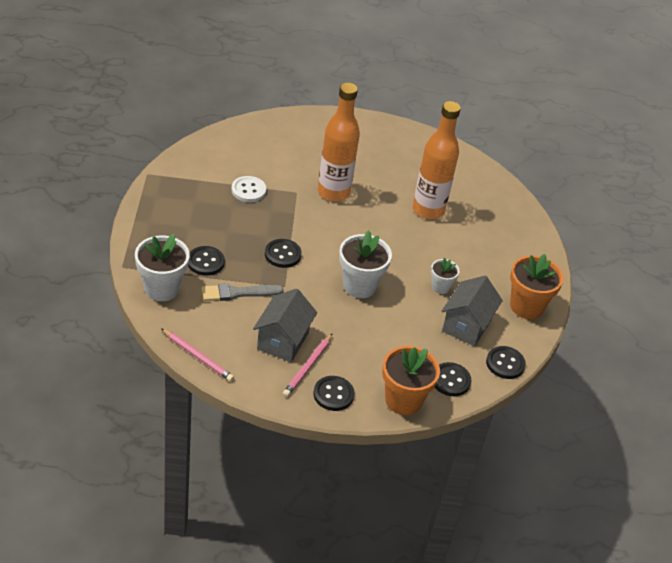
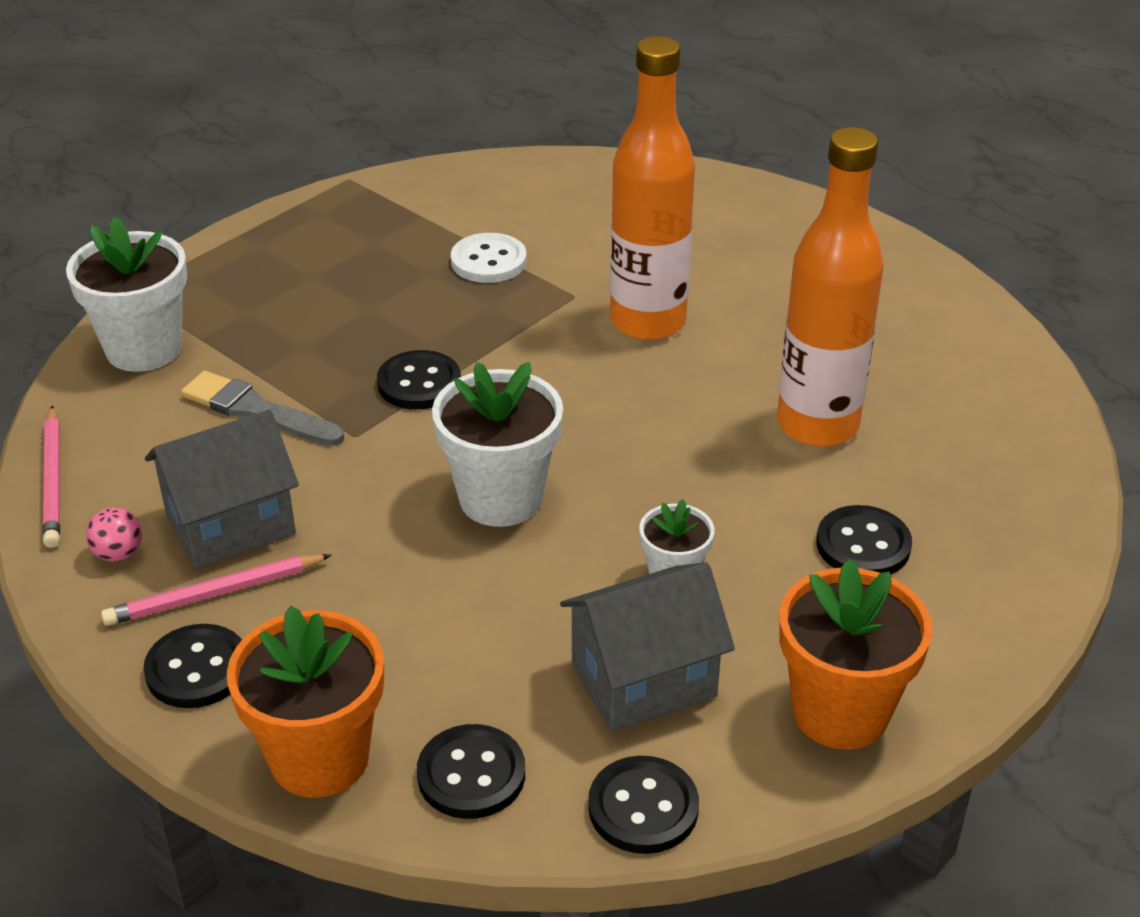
camera: 45 degrees right, 5 degrees down
(205, 262) = (268, 339): black button -> black button (863, 545)
(257, 371) = (118, 554): none -> pink ball

